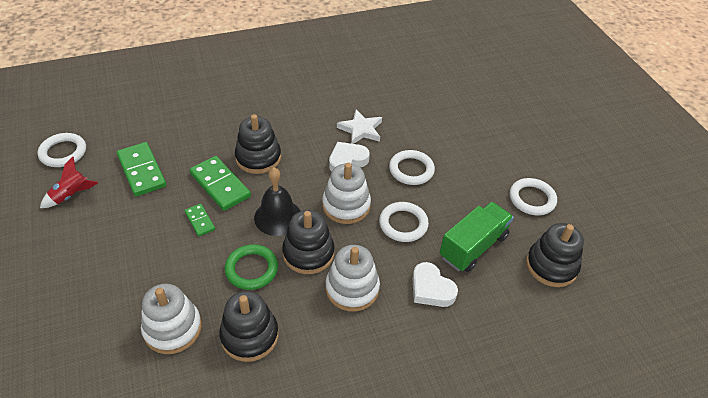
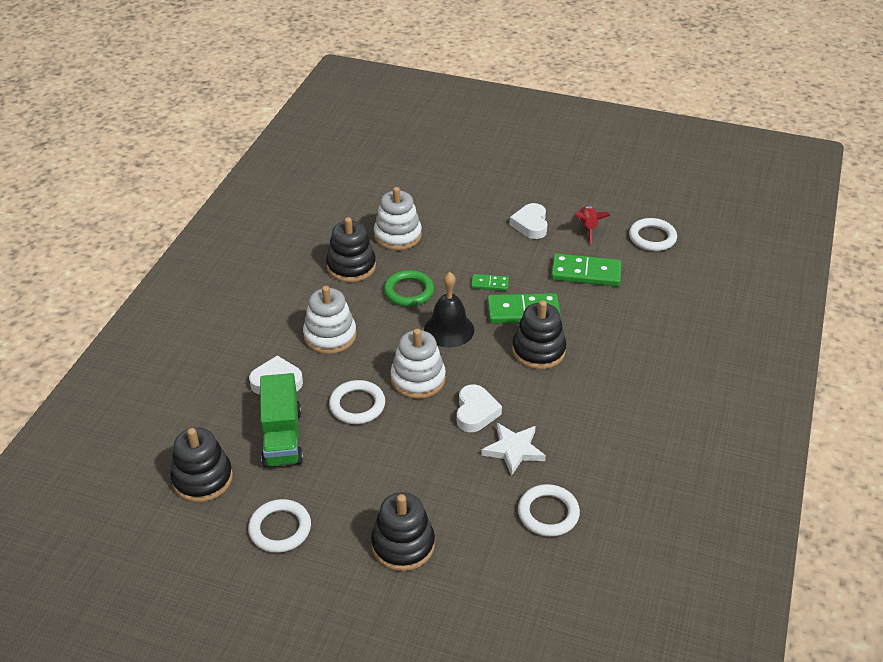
camera: 130 degrees right, 5 degrees down
(89, 235) = (530, 225): none -> white heart
(308, 253) = (390, 329): black stacking toy -> black stacking toy (403, 545)
(411, 170) = (416, 455): white ring -> white ring (548, 513)

